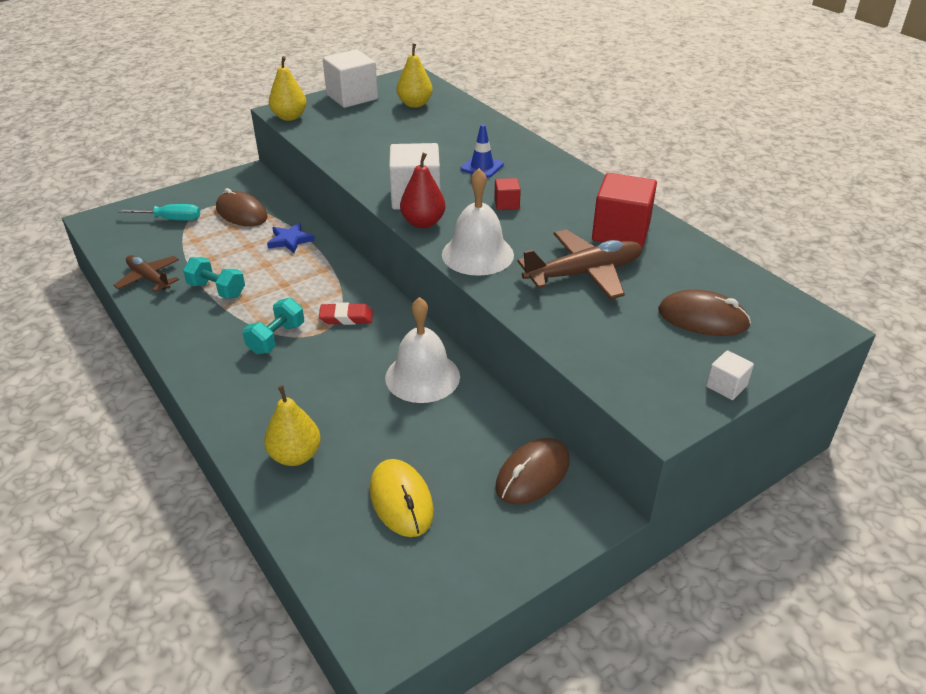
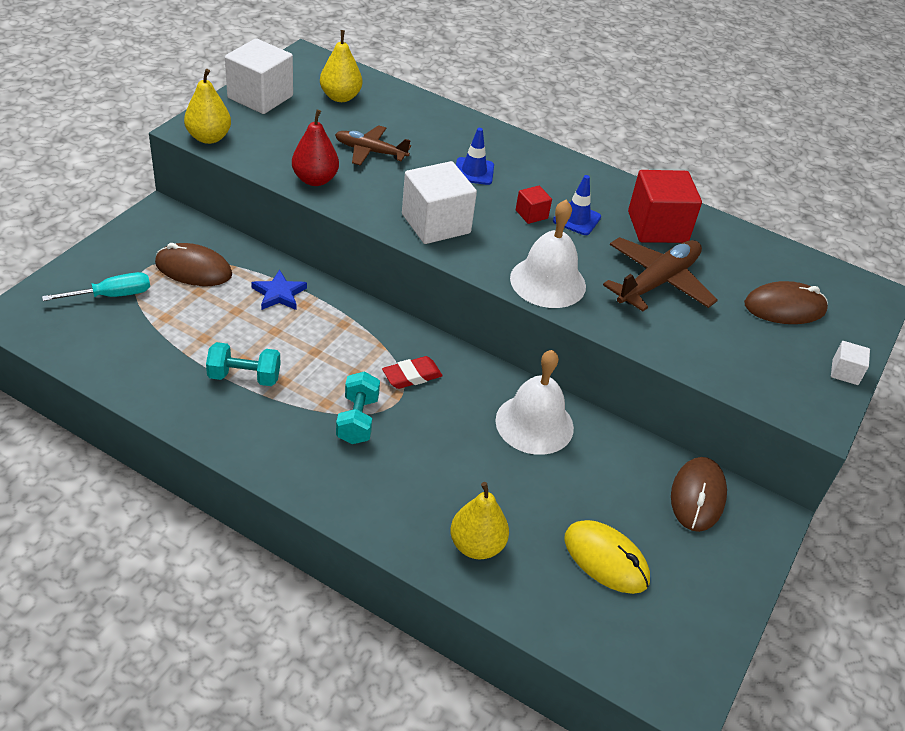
camera: 30 degrees left, 5 degrees up
(149, 278) = (150, 381): brown plane -> brown plane (370, 151)
(423, 223) = (467, 255): red pear -> red pear (315, 180)
(546, 214) = (576, 219): none -> blue traffic cone

